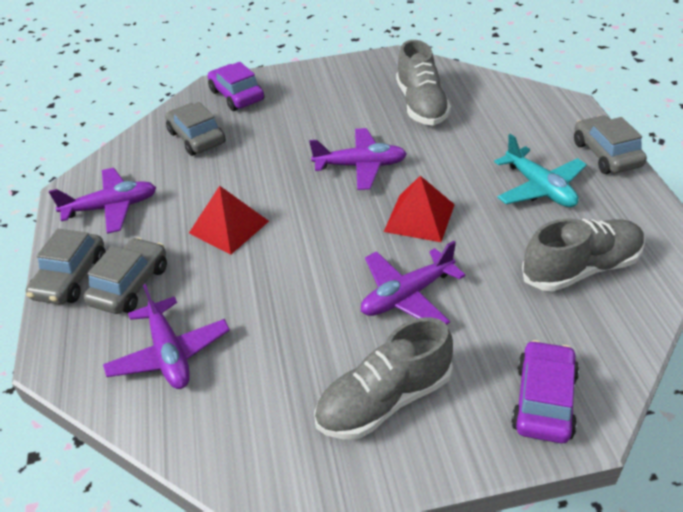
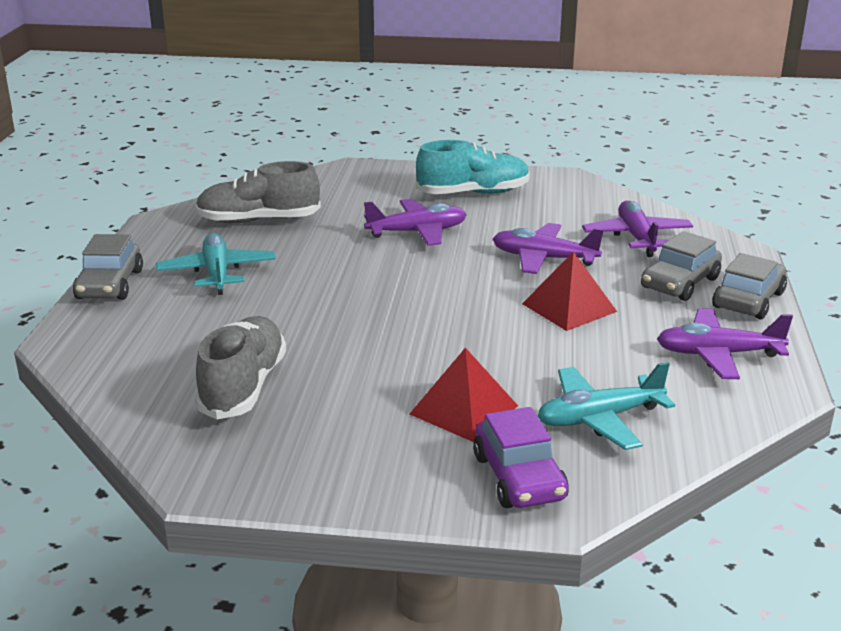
camera: 165 degrees left, 15 degrees down
(196, 138) = (599, 418): grey car -> turquoise plane
(360, 166) = (386, 332): purple plane -> purple plane (543, 258)
(384, 400) = (473, 193): grey shoe -> turquoise shoe
(419, 217) = (361, 275): red pyramid -> red pyramid (464, 410)
(544, 401) = (365, 177): purple car -> none

